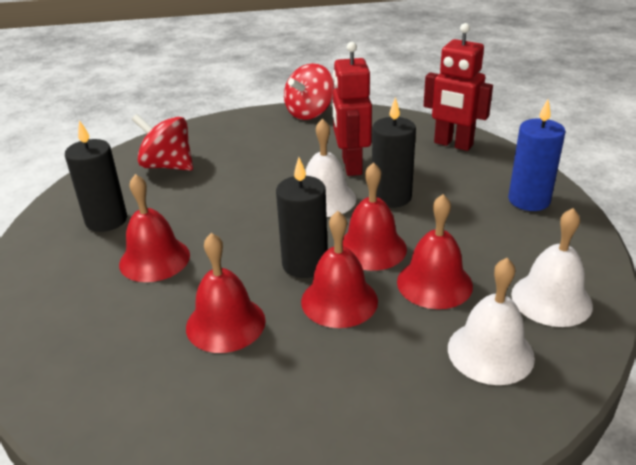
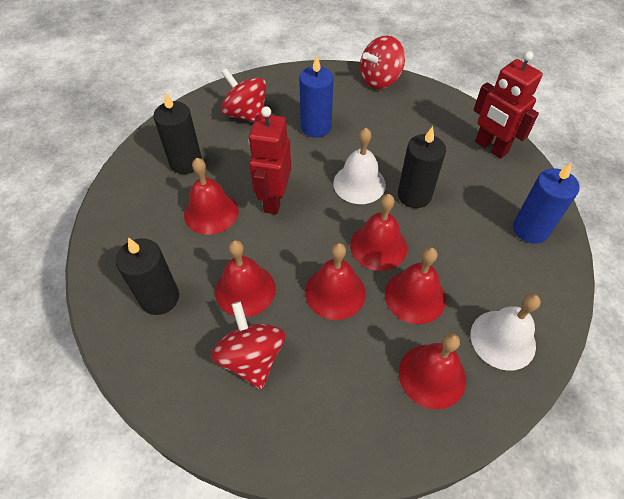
camera: 15 degrees right, 20 degrees up
(254, 162) = (316, 127): none -> blue candle
(260, 390) = (251, 358): none -> red spinning top
(305, 264) = (321, 248): black candle -> black candle (159, 298)
(351, 166) = (393, 151): red robot -> red robot (274, 200)
(490, 352) = (432, 375): white bell -> red bell

